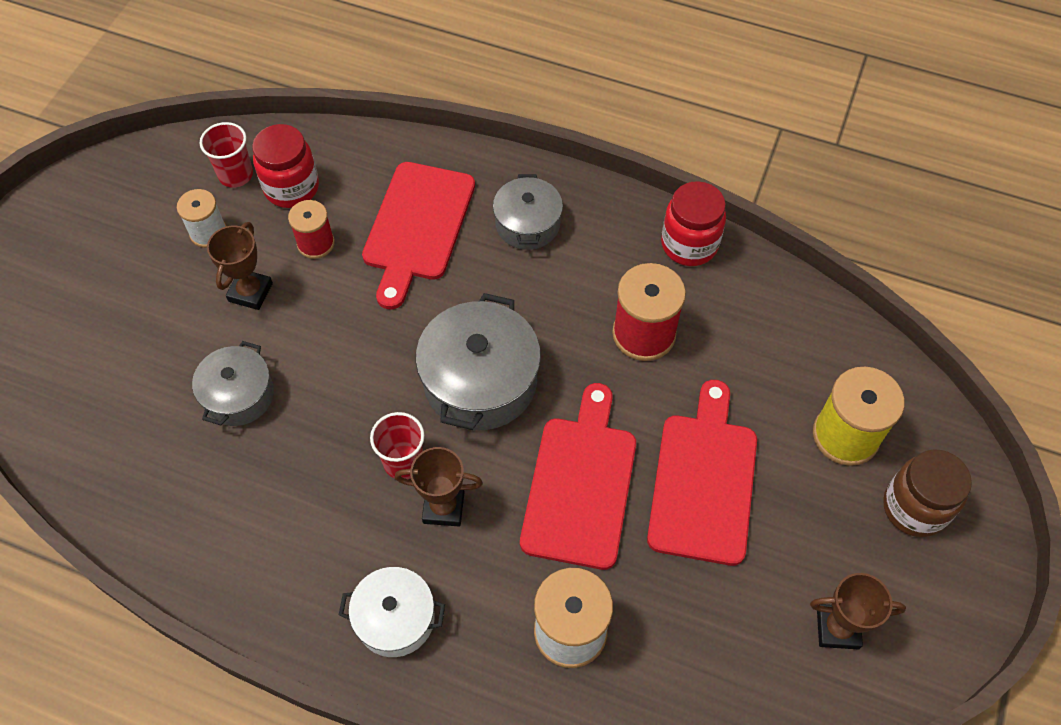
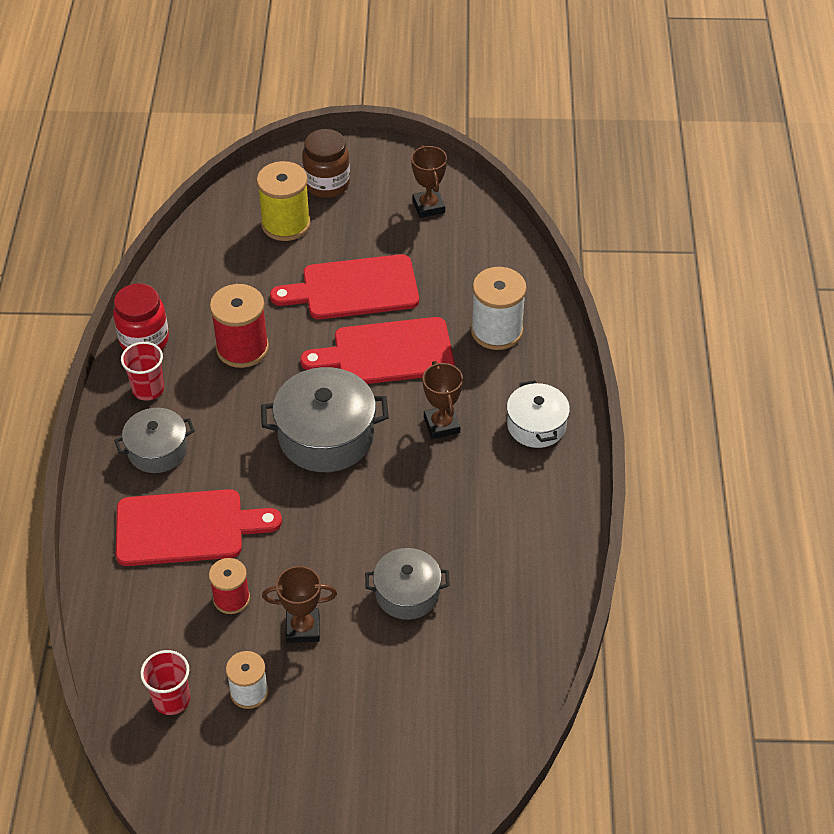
camera: 110 degrees left, 10 degrees down
(291, 188) = (173, 644): red jar -> none
(403, 462) = (416, 461): red cup -> red cup (148, 389)

